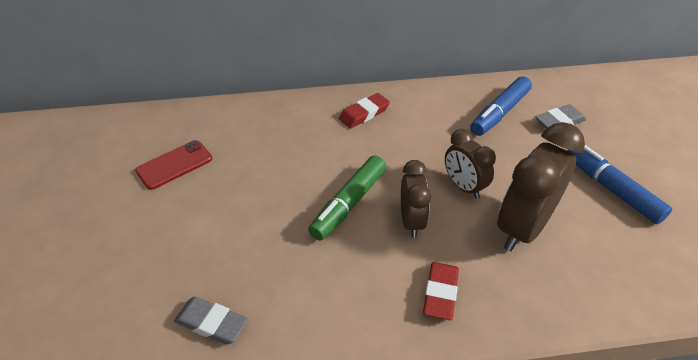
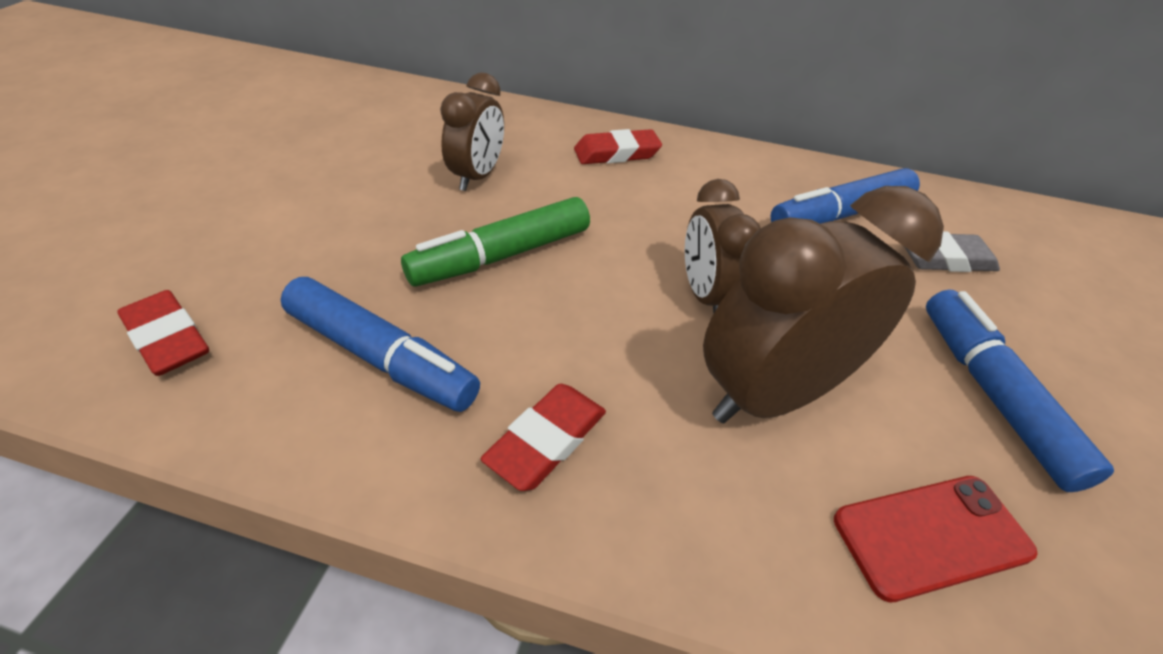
camera: 20 degrees right, 0 degrees up
(174, 165) = (310, 134): red phone -> red phone (931, 536)
(212, 323) = (168, 338): grey eraser -> red eraser
(332, 285) = (381, 357): none -> blue marker
(411, 221) = (580, 314): brown clock -> brown clock (477, 176)

